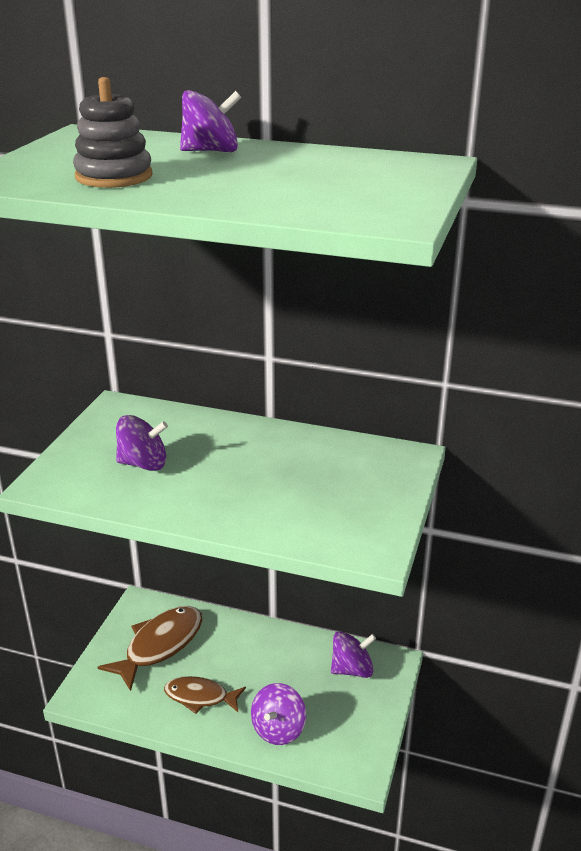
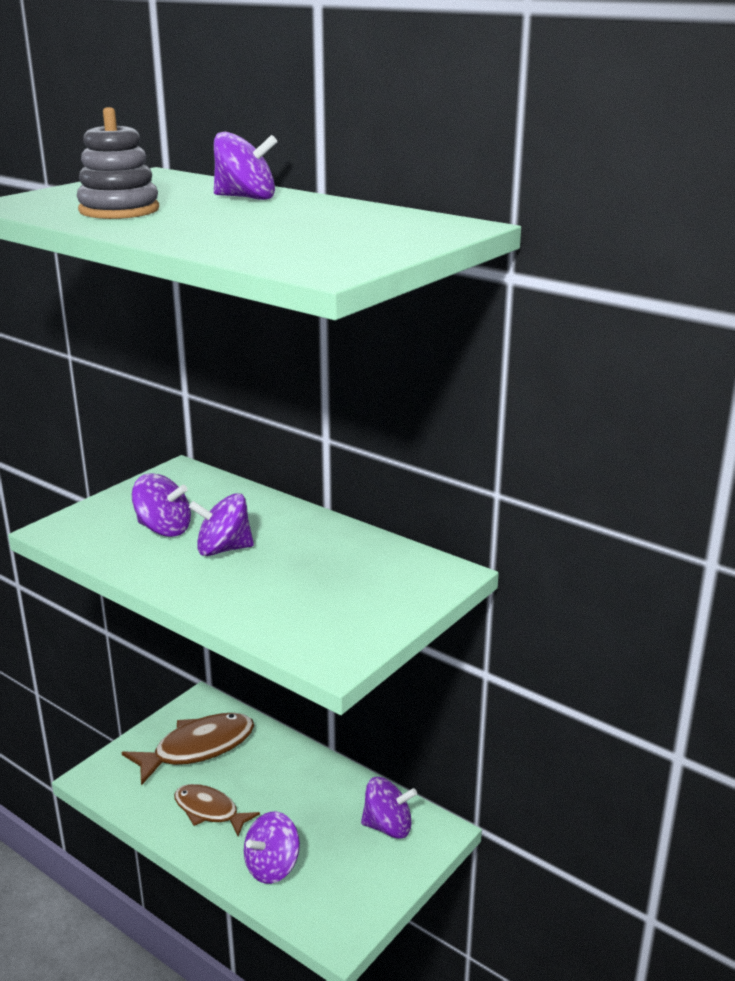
camera: 20 degrees right, 5 degrees down
(211, 472) = (223, 549): none -> purple spinning top

